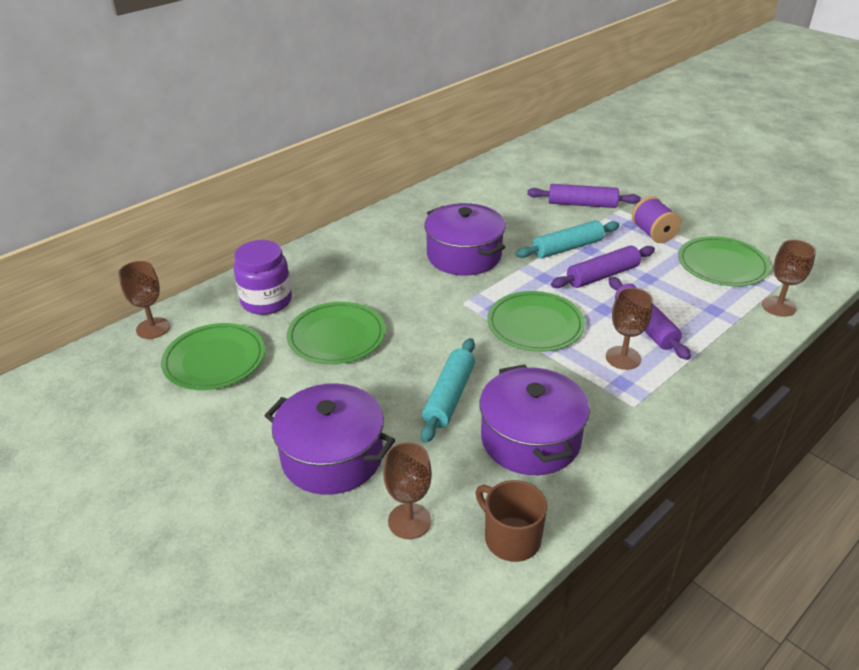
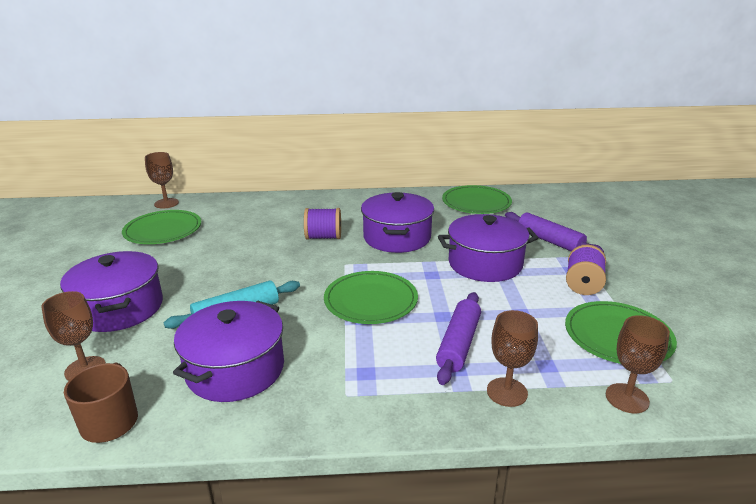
camera: 40 degrees right, 10 degrees down
(266, 301) = (238, 214): purple jar -> none
(336, 336) = (239, 247): green plate -> green plate (476, 203)
(399, 286) = (323, 237): none -> purple spool
(567, 248) = (485, 264): turquoise rolling pin -> purple pot
(602, 275) = (482, 293): purple rolling pin -> none
(623, 358) = (398, 357): brown goblet -> brown goblet (507, 392)

